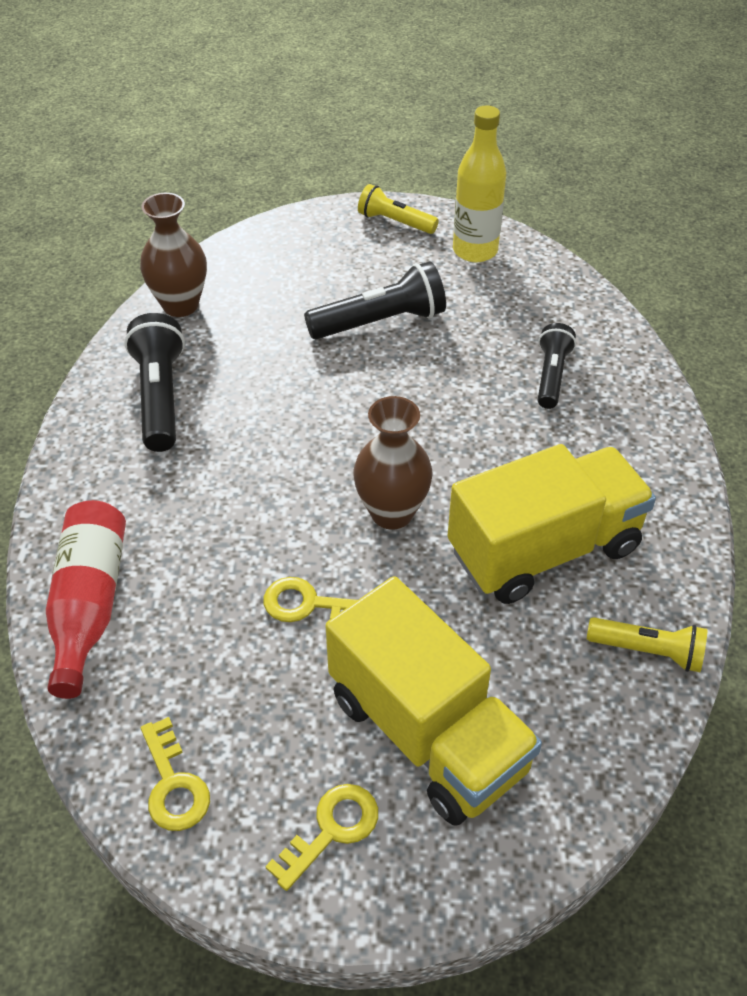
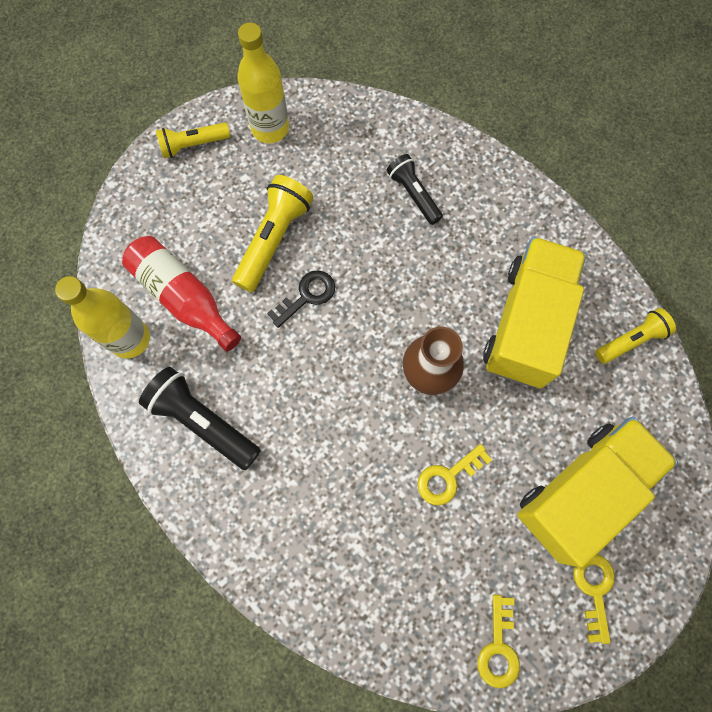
camera: 45 degrees left, 25 degrees up
(89, 604) = (333, 597): red bottle -> red bottle (183, 297)
(173, 784) = (498, 648): yellow key -> yellow key turned 75 degrees clockwise
(180, 305) = (130, 339): brown vase -> yellow bottle
(358, 378) = (307, 296): none -> black key
(380, 322) = (273, 239): black flashlight -> yellow flashlight
(427, 732) = (581, 491): yellow truck -> yellow truck turned 45 degrees counterclockwise

